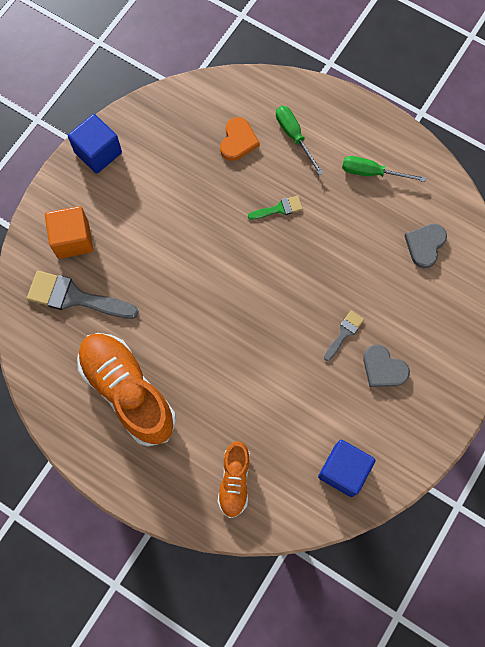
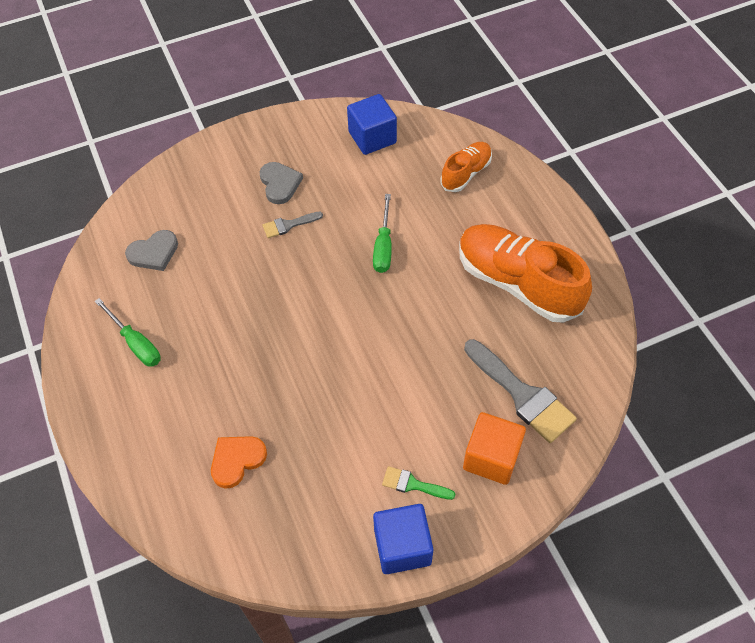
camera: 145 degrees left, 15 degrees down
(128, 391) = (517, 283): orange shoe -> orange shoe turned 135 degrees clockwise
(279, 209) = (254, 362): green brush -> green brush (413, 484)
(294, 136) = (175, 428): green screwdriver -> green screwdriver (383, 246)

